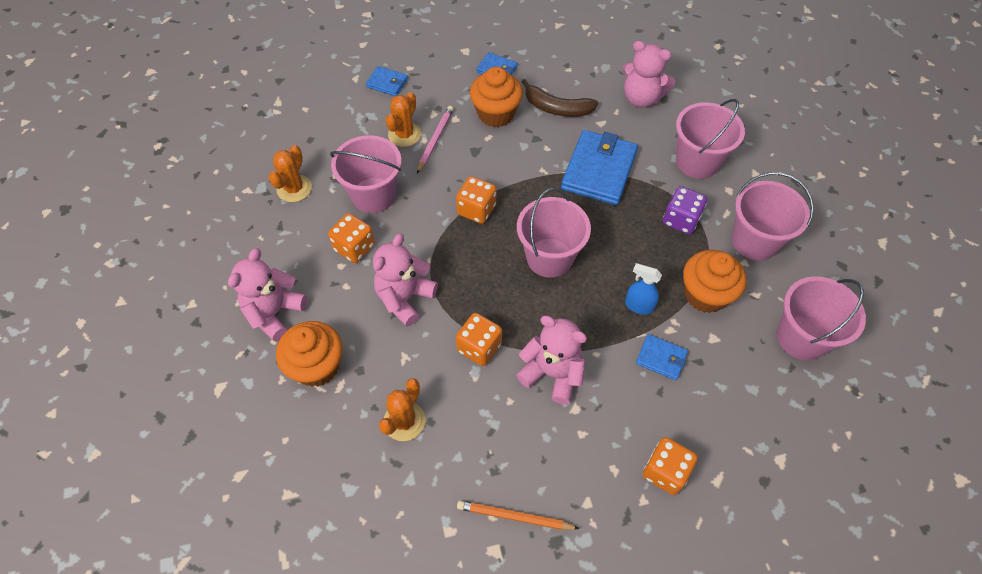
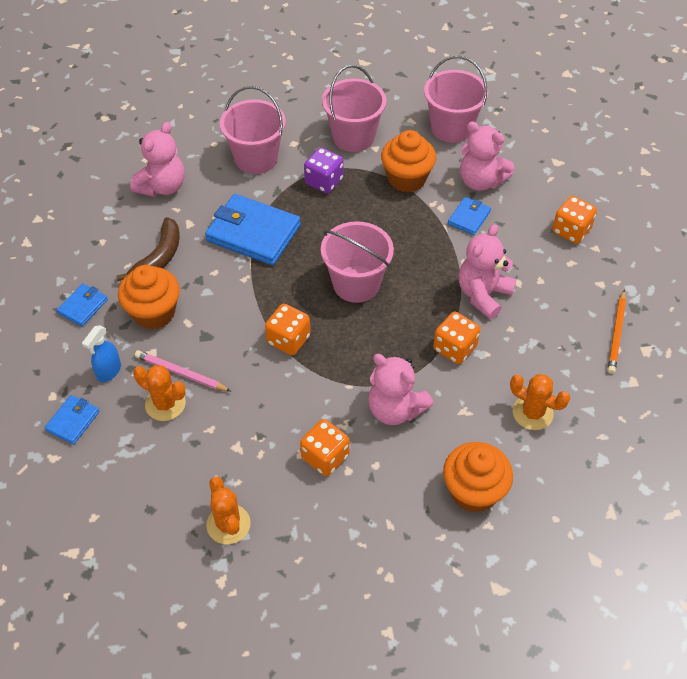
camera: 85 degrees left, 5 degrees down
(274, 312) = (406, 537): pink teddy bear -> pink teddy bear (480, 181)
(294, 188) = (228, 524): orange cactus -> orange cactus turned 45 degrees clockwise
(373, 195) = (252, 437): pink bucket -> none
(638, 306) = (415, 225): blue spray bottle -> blue spray bottle (109, 371)

